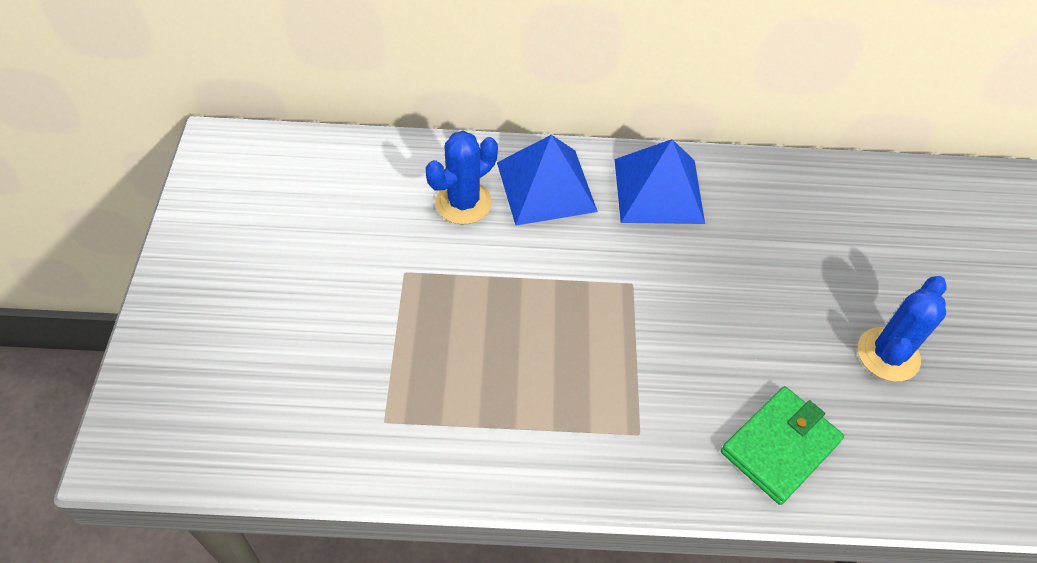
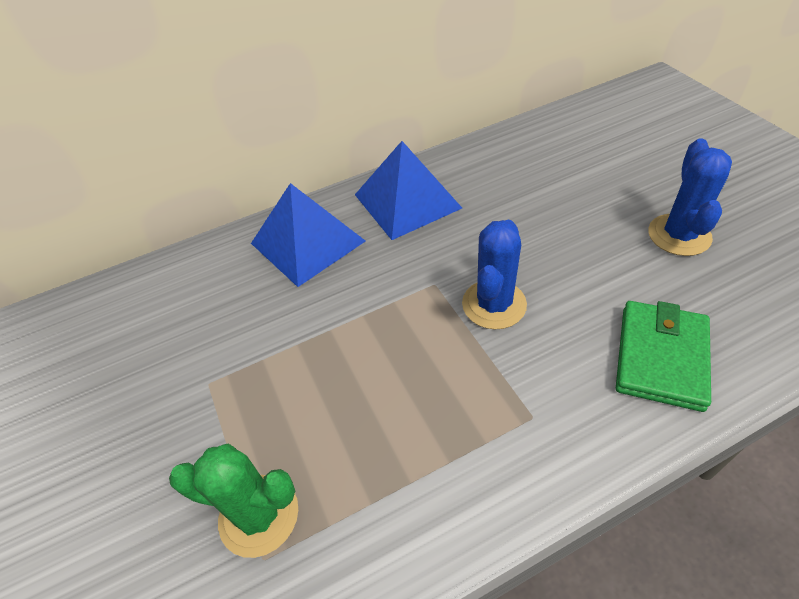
camera: 20 degrees left, 5 degrees down
(396, 390) = (259, 515): none -> green cactus
(463, 203) = (237, 291): blue cactus -> blue cactus (494, 304)

